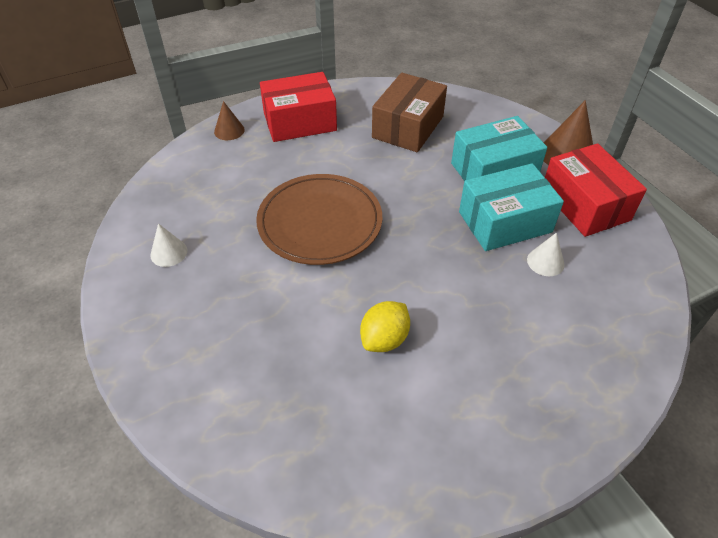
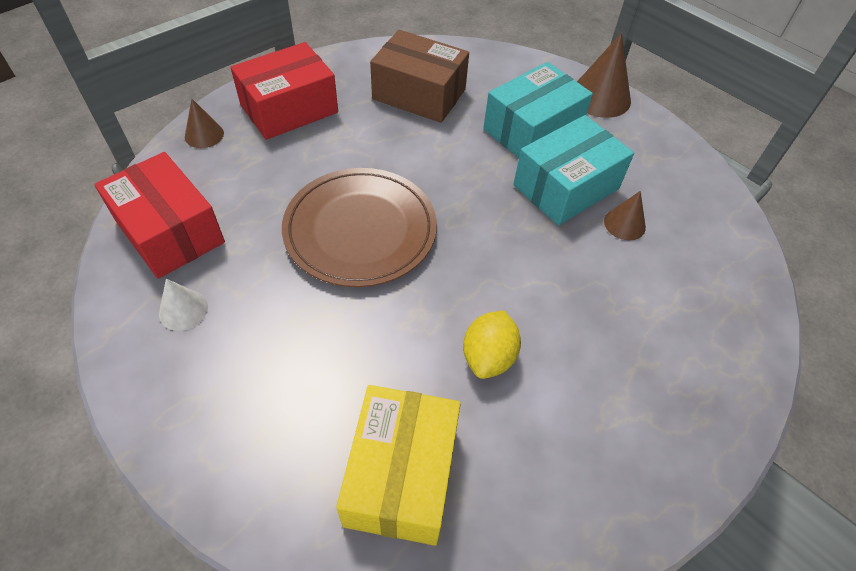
camera: 20 degrees left, 5 degrees up
(282, 407) = (401, 475): none -> yellow box
(408, 127) = (419, 94): brown box -> brown box turned 75 degrees counterclockwise
(545, 262) = (624, 224): white cone -> brown cone
(585, 204) = (639, 150): red box -> red box (170, 231)

